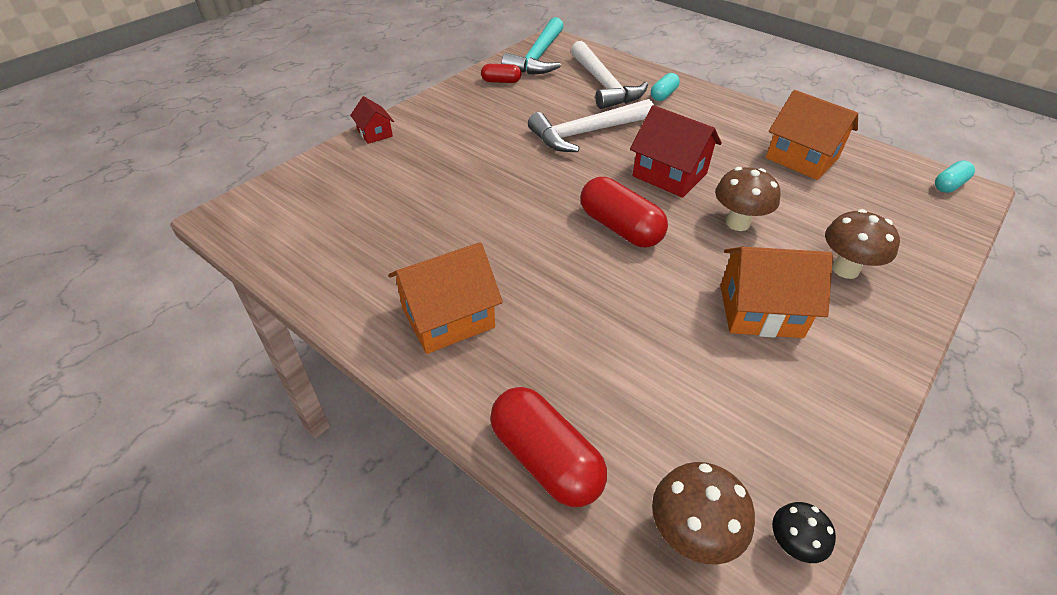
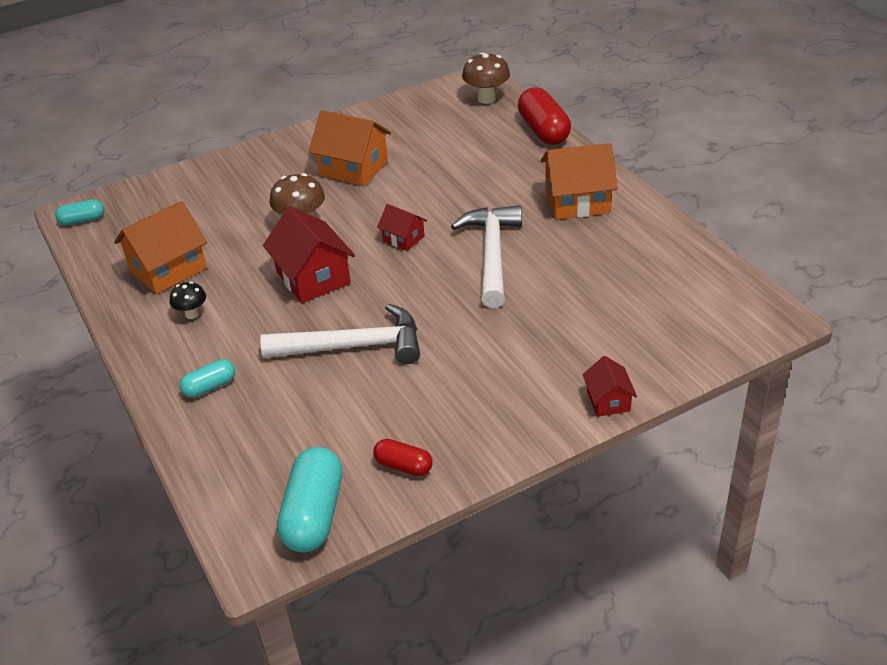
camera: 155 degrees left, 5 degrees down
(538, 57) = (314, 514): turquoise hammer -> turquoise capsule
(604, 85) = (267, 424): white hammer -> white hammer (492, 255)
(620, 228) = (403, 238): red capsule -> red house
(792, 545) = (442, 89): black mushroom -> black mushroom (192, 314)
(801, 158) = (168, 269): orange house -> orange house turned 75 degrees clockwise
(845, 269) = (263, 180): brown mushroom -> none

